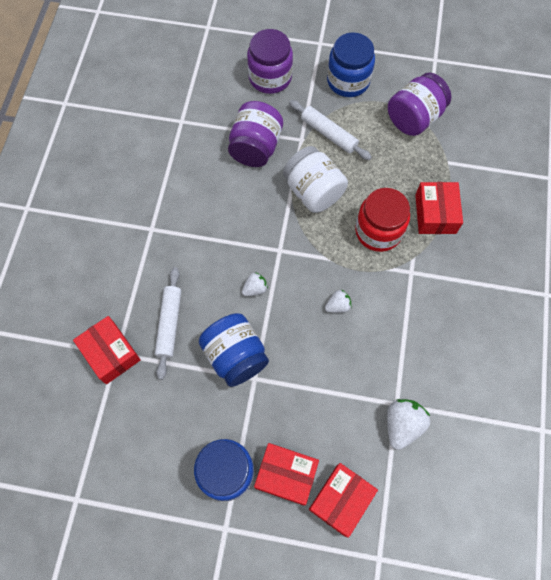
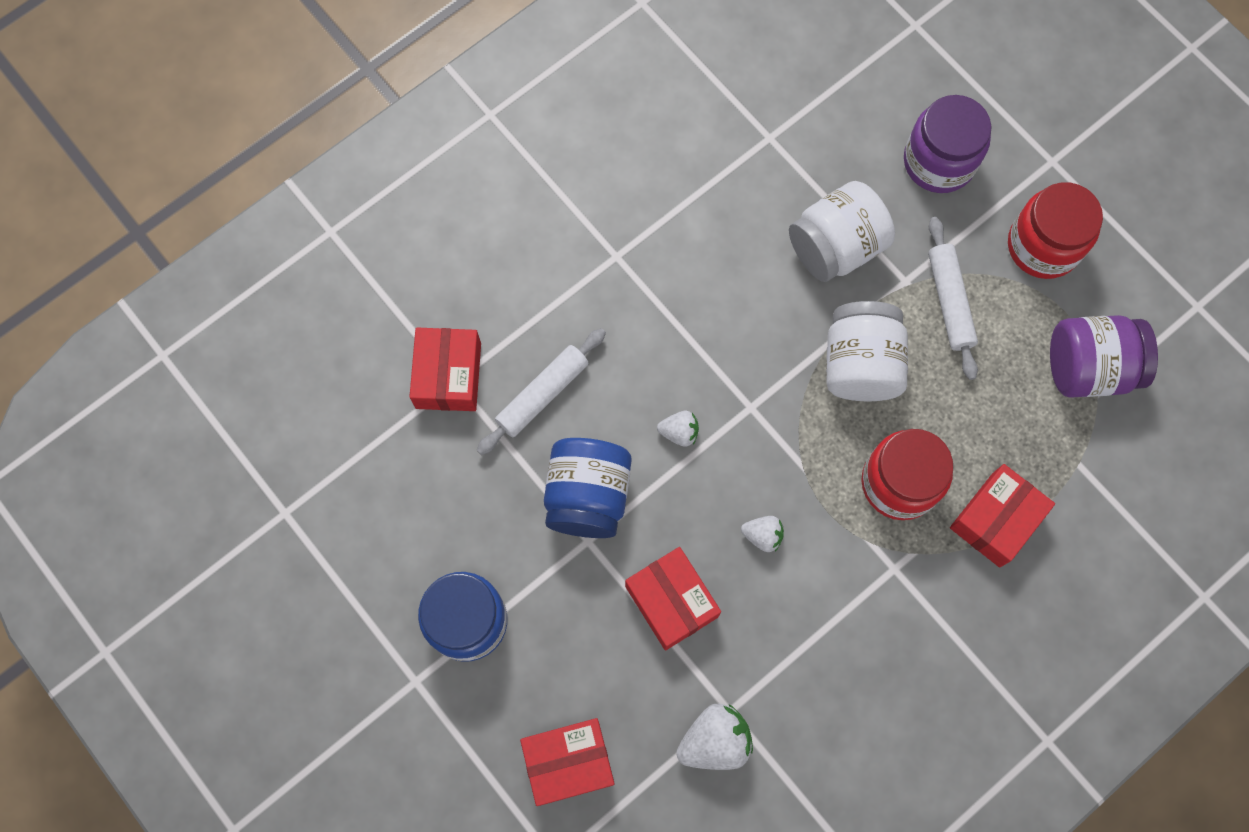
camera: 40 degrees right, 5 degrees up
(255, 147) = (836, 247): purple jar -> white jar
(286, 475) = (530, 681): red box -> red box (671, 601)
(348, 81) = (1043, 246): blue jar -> red jar

